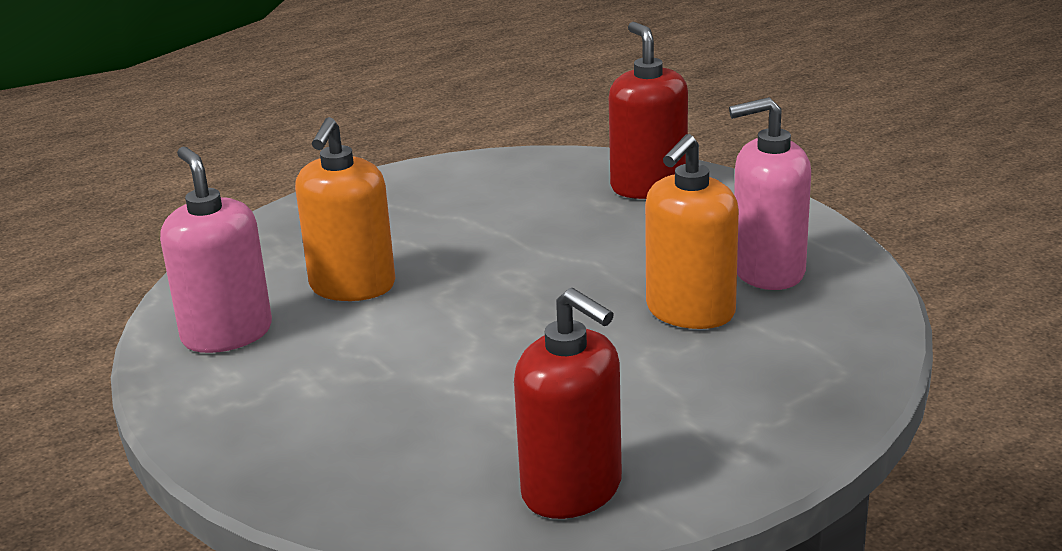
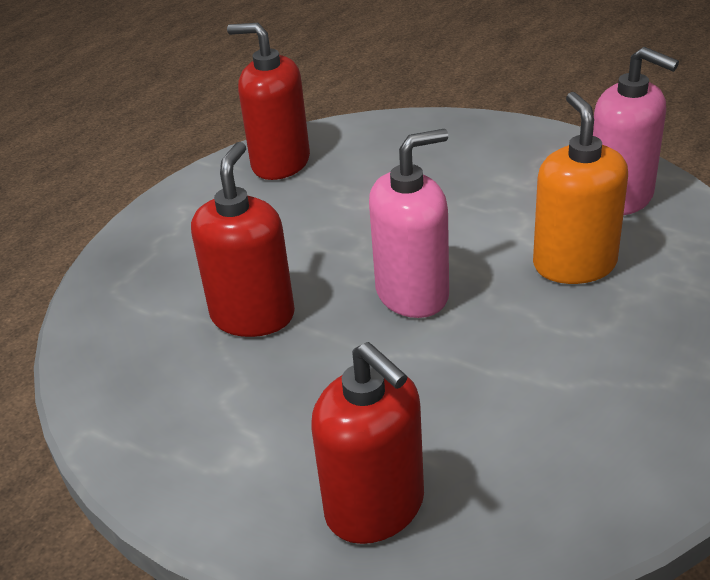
camera: 160 degrees right, 10 degrees up
(690, 311) = (253, 315): orange soap dispenser -> red soap dispenser
(767, 271) = (191, 387): pink soap dispenser -> pink soap dispenser (412, 294)

